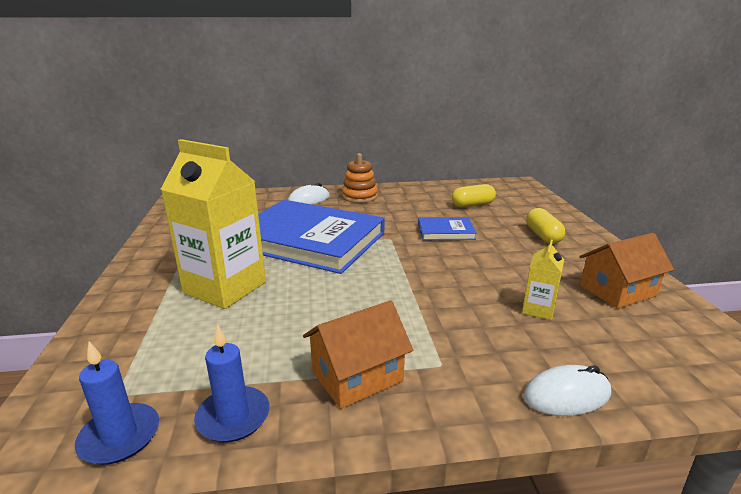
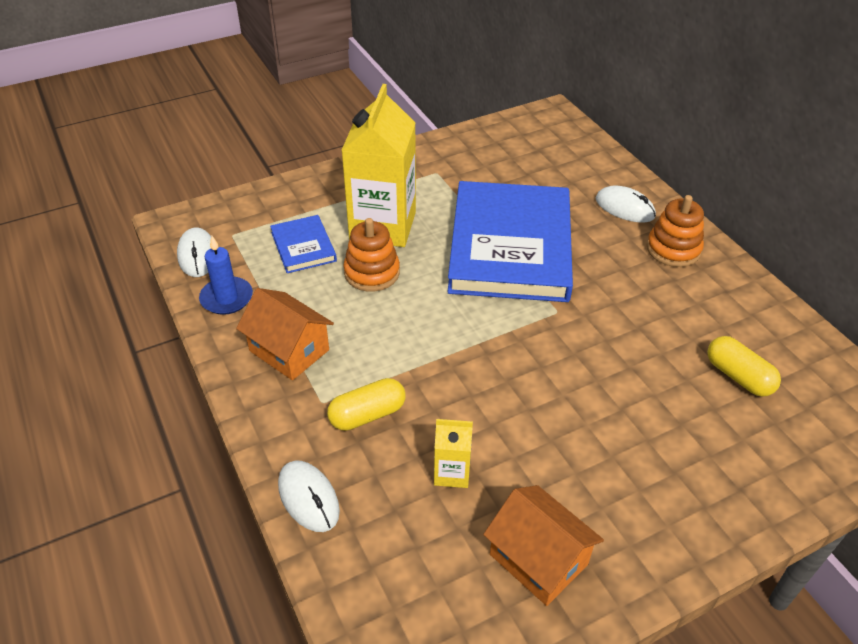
camera: 70 degrees right, 20 degrees up
(120, 436) = (197, 255): blue candle -> white mouse
(283, 305) = (372, 273): none -> orange stacking toy
(445, 231) = (614, 360): blue book -> blue book (303, 247)
(543, 236) = (673, 473): yellow capsule -> yellow capsule (367, 415)

